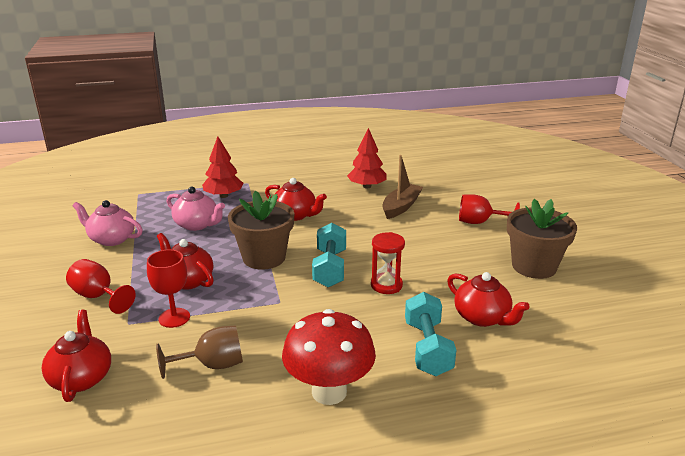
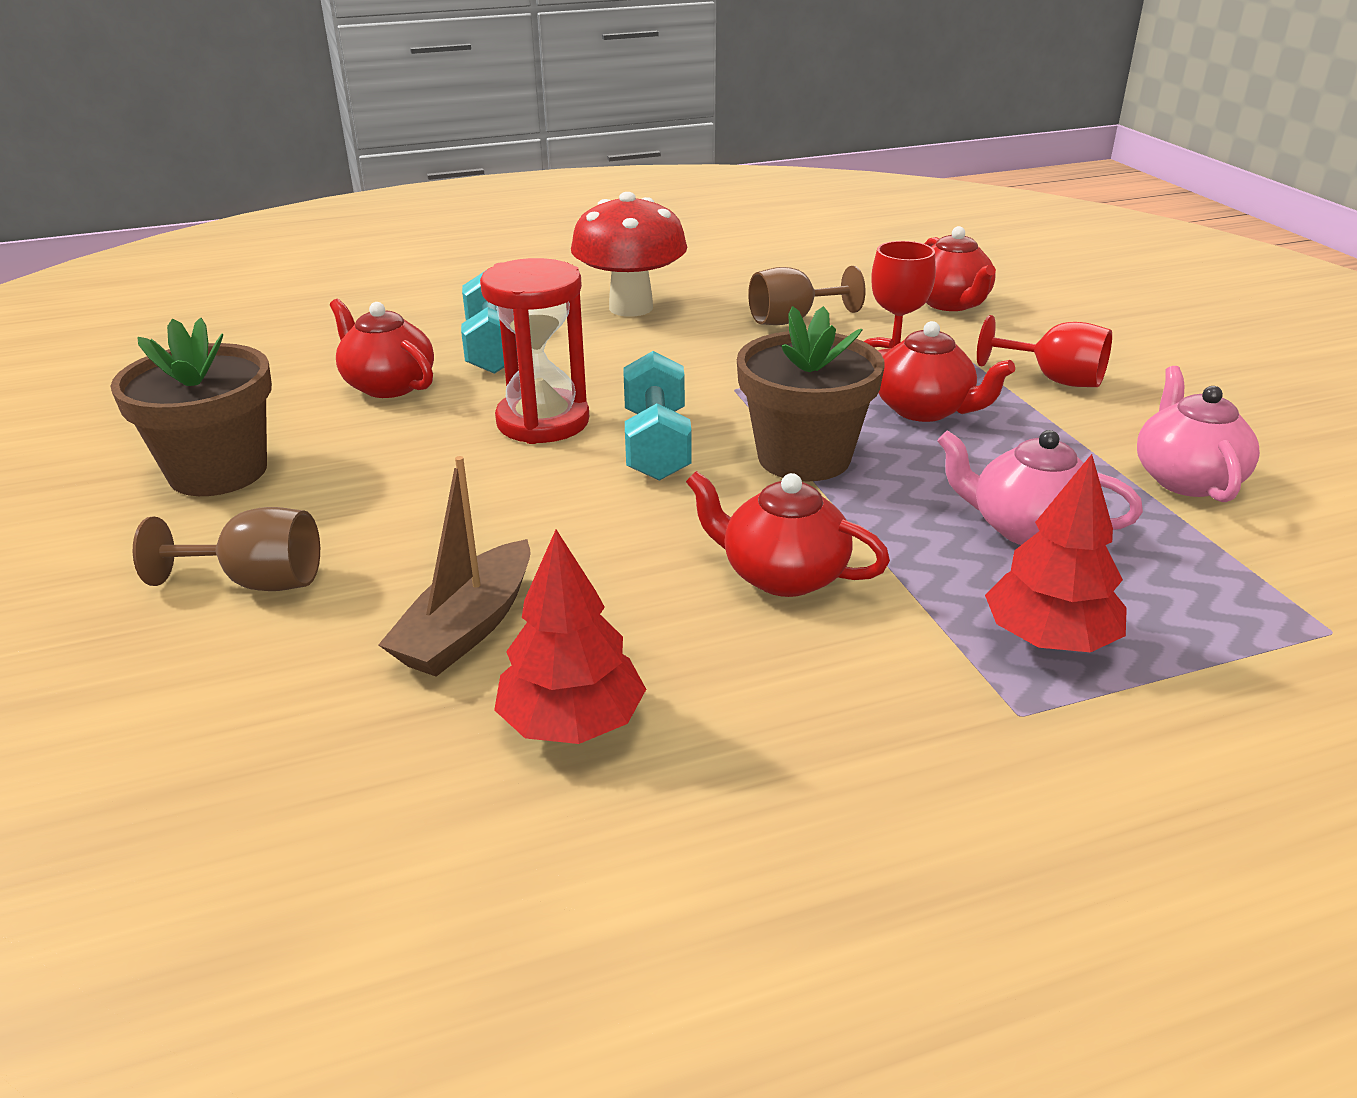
camera: 175 degrees right, 5 degrees up
(111, 239) = (1186, 479): pink teapot -> pink teapot turned 105 degrees counterclockwise
(386, 285) = (543, 422): red hourglass -> red hourglass, size x1.52
(479, 222) = (258, 582): red goblet -> brown goblet

